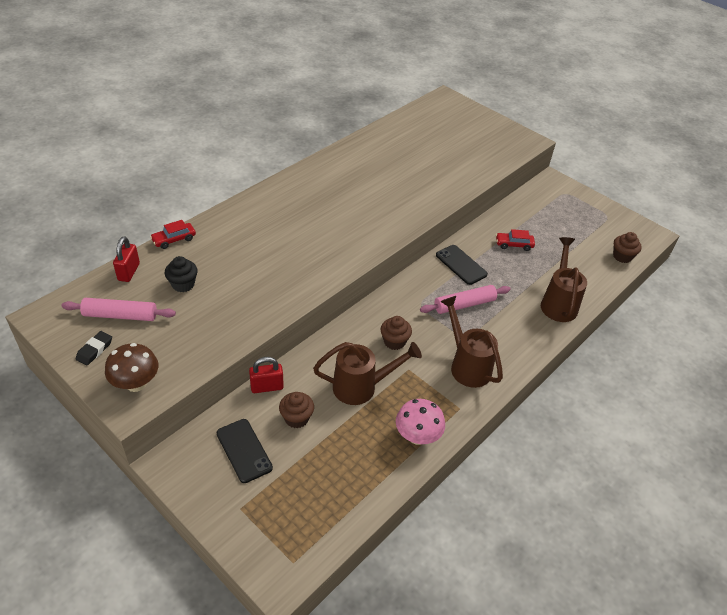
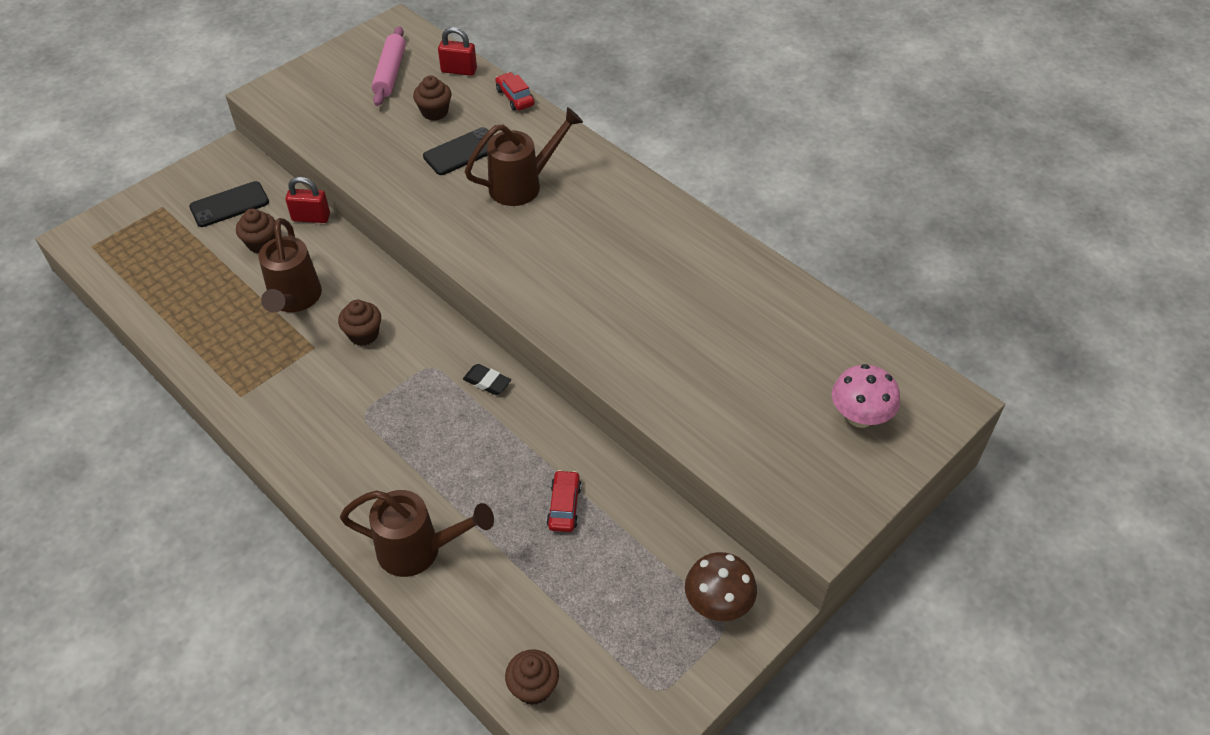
camera: 95 degrees right, 5 degrees up
(94, 350) = (343, 63): black eraser -> black eraser (487, 382)
(136, 383) = (292, 95): brown mushroom -> brown mushroom (718, 604)
(183, 284) = (434, 112): black cupcake -> brown cupcake
(267, 387) = (311, 217): red padlock -> red padlock turned 75 degrees counterclockwise
(417, 436) = (209, 350): pink mushroom -> pink mushroom (859, 417)
(461, 265) = (514, 424): black phone -> black phone (462, 152)
(464, 304) = (425, 420): pink rolling pin -> none
(467, 365) = (309, 411): brown watering can -> brown watering can (523, 185)

